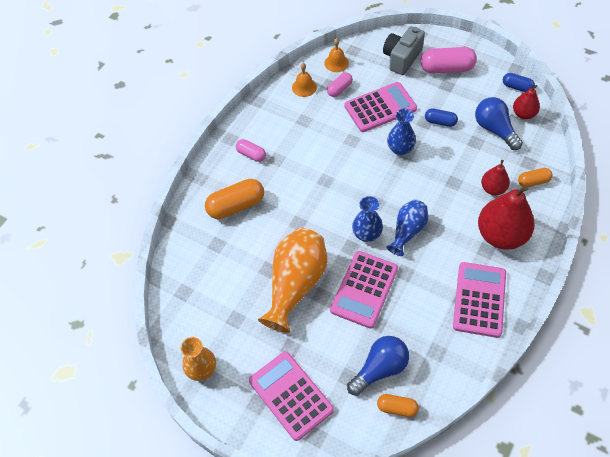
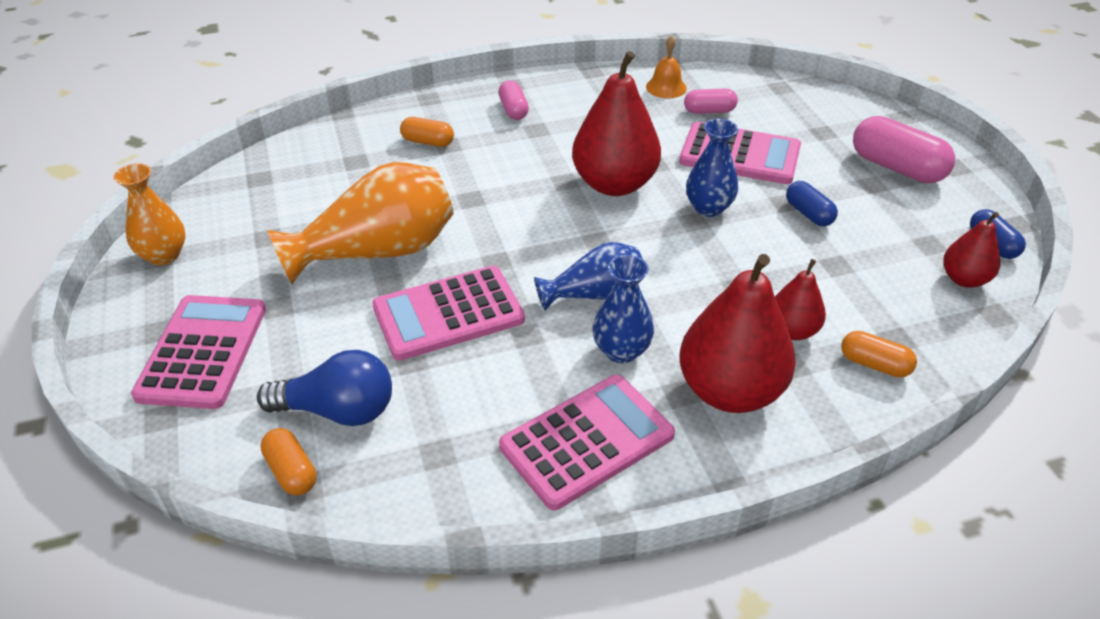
camera: 40 degrees right, 15 degrees down
(236, 206) = (428, 142): orange capsule -> orange capsule, size x0.57
(336, 63) = (740, 87): orange bell -> none
(348, 165) = (614, 184): none -> red pear
(366, 234) = (536, 262): blue vase -> blue vase (621, 351)
(402, 58) = (840, 126): grey camera -> none
(494, 129) = (887, 268): blue light bulb -> none

